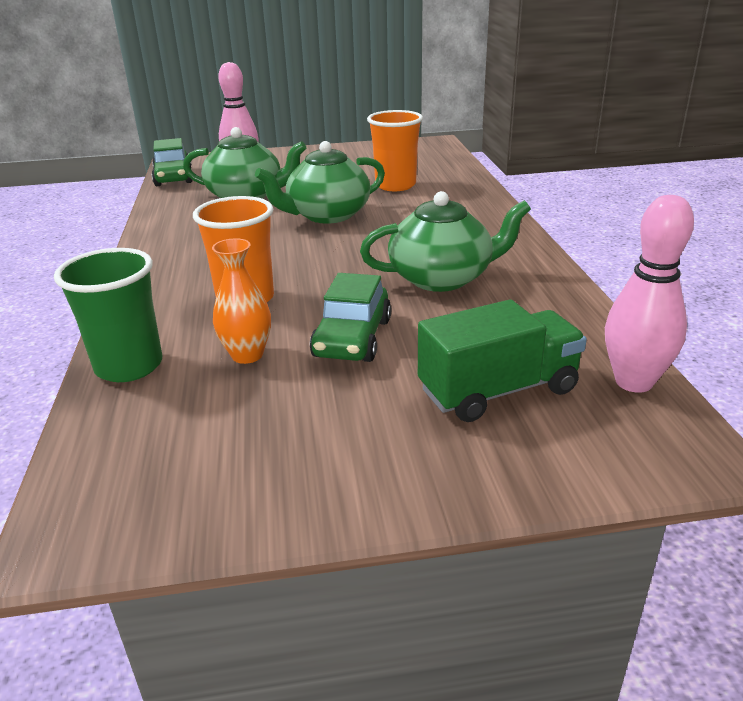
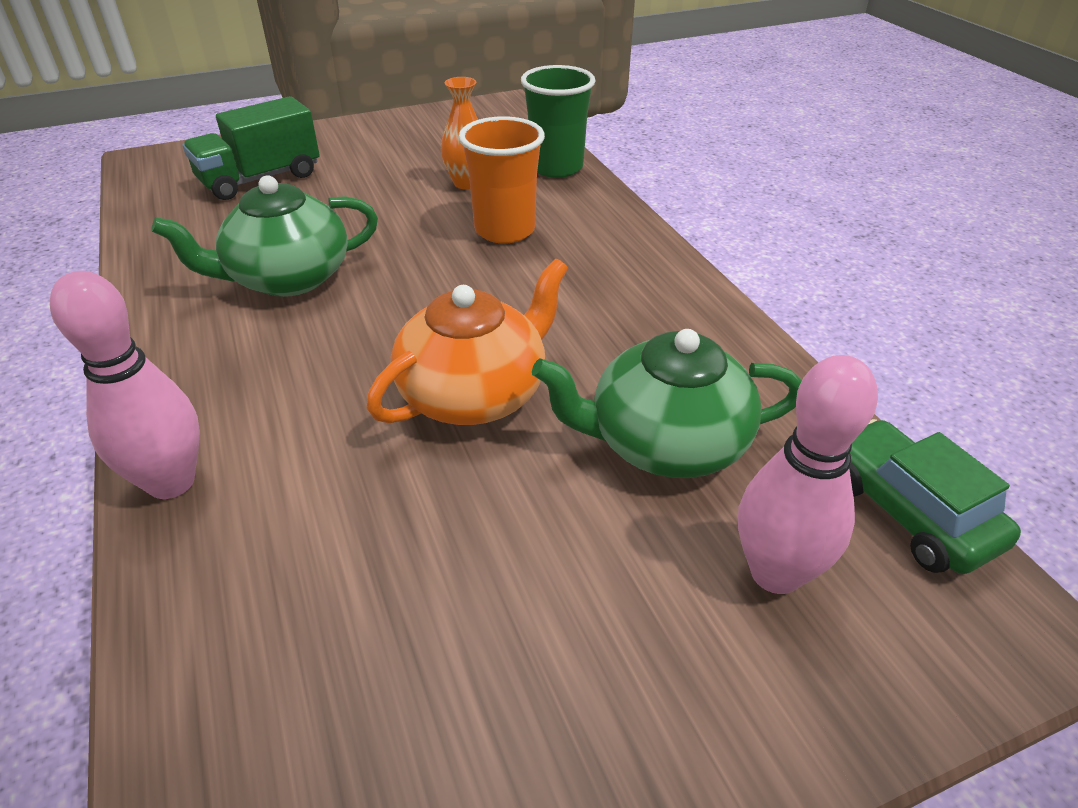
camera: 165 degrees right, 10 degrees up
(327, 215) = (474, 394): green teapot -> orange teapot
(352, 338) = (380, 204): green car -> none
(395, 185) = (359, 533): orange cup -> none
(633, 382) = (149, 194): pink bowling pin -> pink bowling pin (171, 482)

